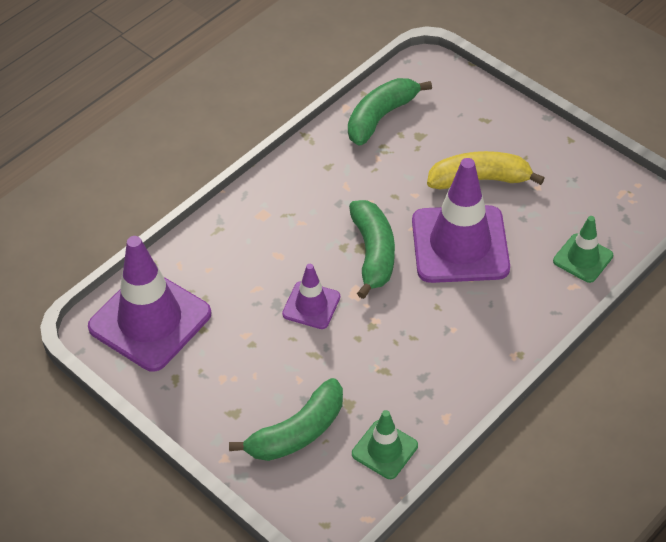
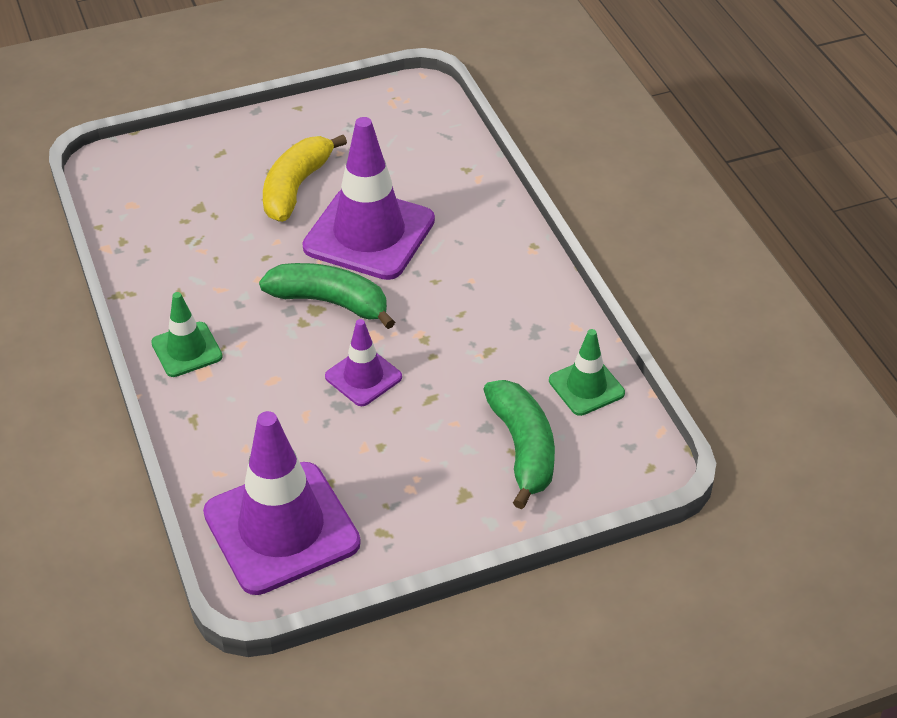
camera: 65 degrees left, 5 degrees down
(381, 117) = (146, 225): green banana -> none
(583, 258) = (450, 158): green traffic cone -> green traffic cone (187, 350)

